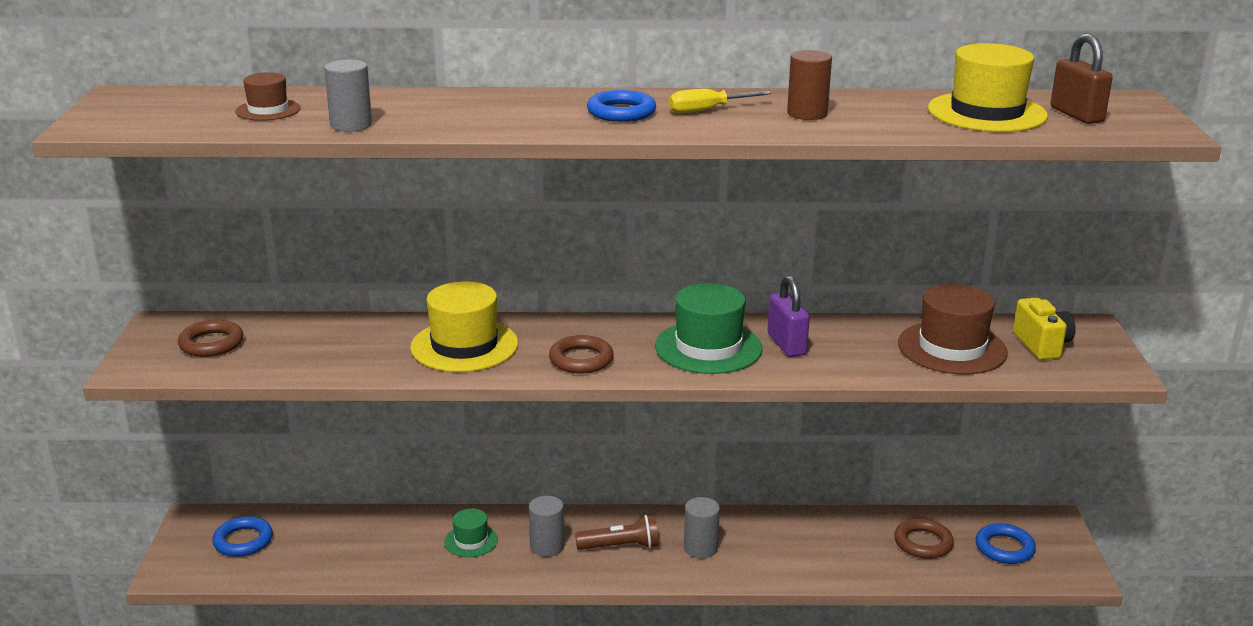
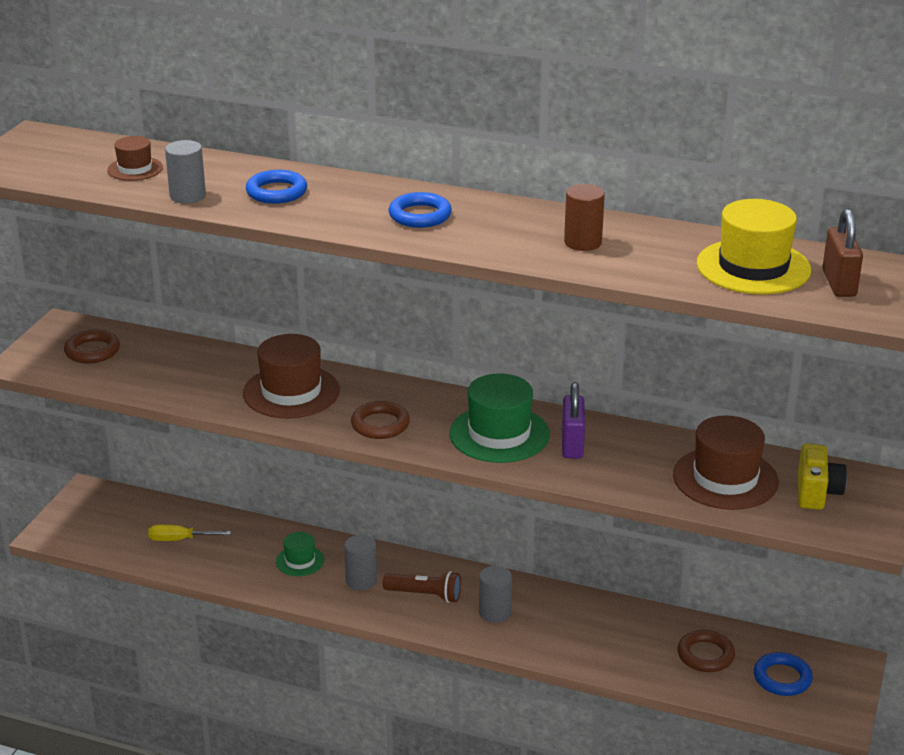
camera: 20 degrees right, 5 degrees up
(243, 541) = (117, 519): blue ring -> blue ring (276, 192)
(464, 346) = (291, 392): yellow hat -> brown hat
(707, 110) = (497, 224): yellow screwdriver -> yellow screwdriver (180, 539)

